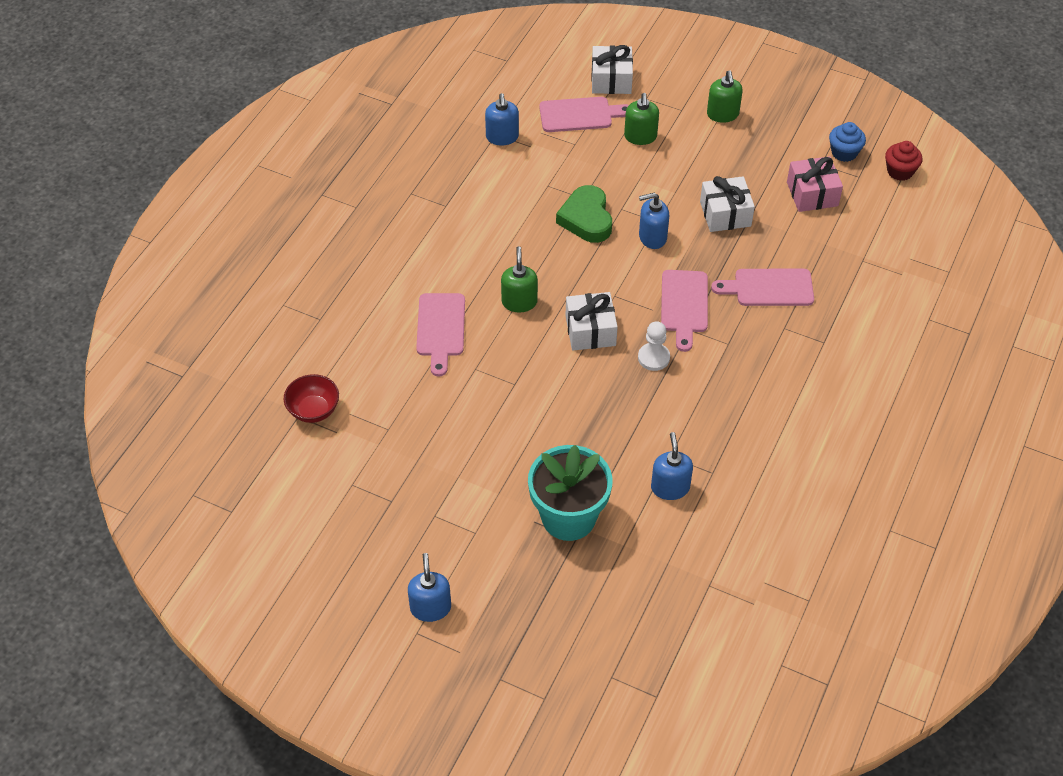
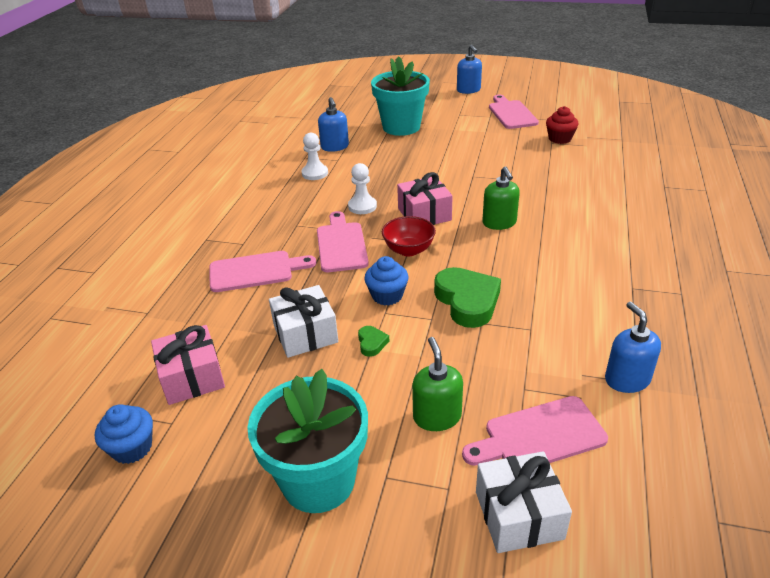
camera: 170 degrees right, 15 degrees down
(314, 410) = (613, 142): red bowl -> red bowl (409, 250)
(441, 329) = (556, 196): pink cutting board -> pink cutting board (511, 113)
(590, 331) = (424, 214): white gift -> pink gift
(652, 237) = (387, 295): blue soap dispenser -> blue cupcake
(673, 196) = (372, 343): none -> green heart
(701, 432) = (315, 173): none -> white pawn
(722, 114) = (318, 480): green soap dispenser -> turquoise flower pot
(900, 171) = (57, 432): red cupcake -> red cupcake (560, 139)

